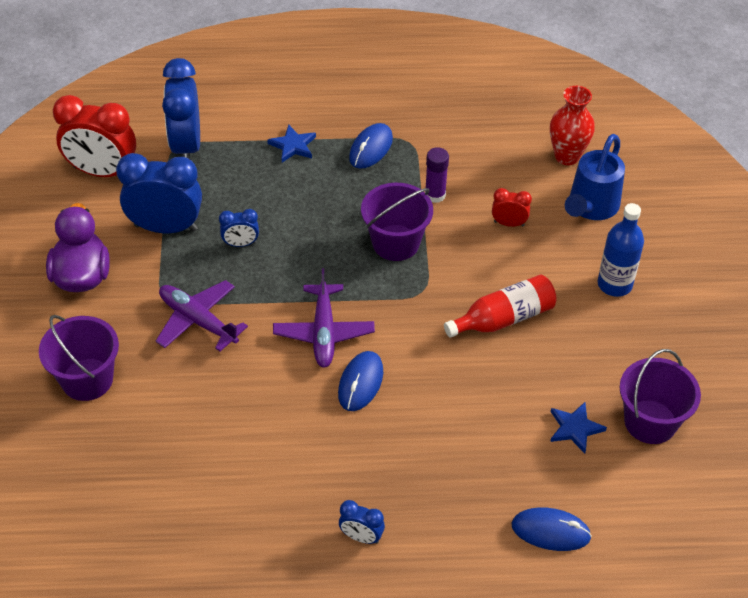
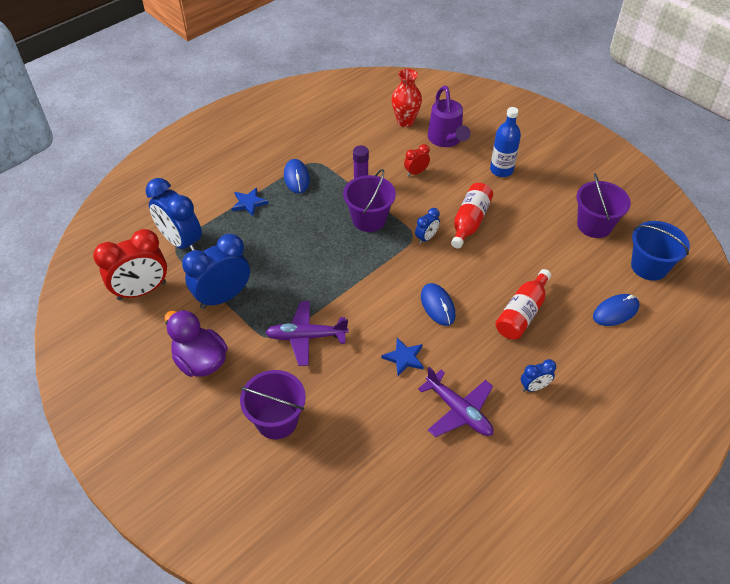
camera: 40 degrees left, 0 degrees up
(240, 244) = (281, 276): blue clock -> blue clock (426, 238)
(324, 332) = (386, 293): purple plane -> purple plane (459, 411)
(441, 455) = (522, 313): none -> red bottle
(575, 428) = (566, 253): blue star -> blue star (404, 358)
(590, 207) = (446, 140): blue watering can -> purple watering can
(658, 514) = (649, 266): none -> blue bucket

